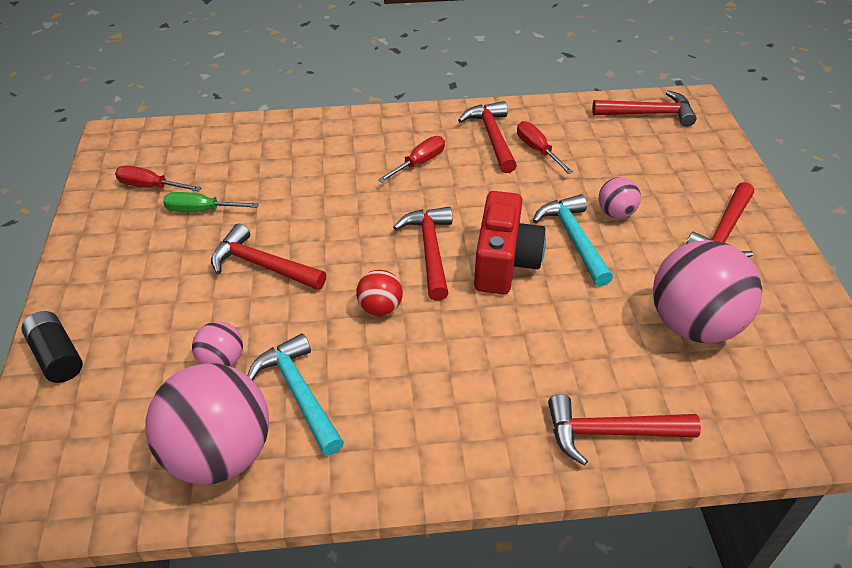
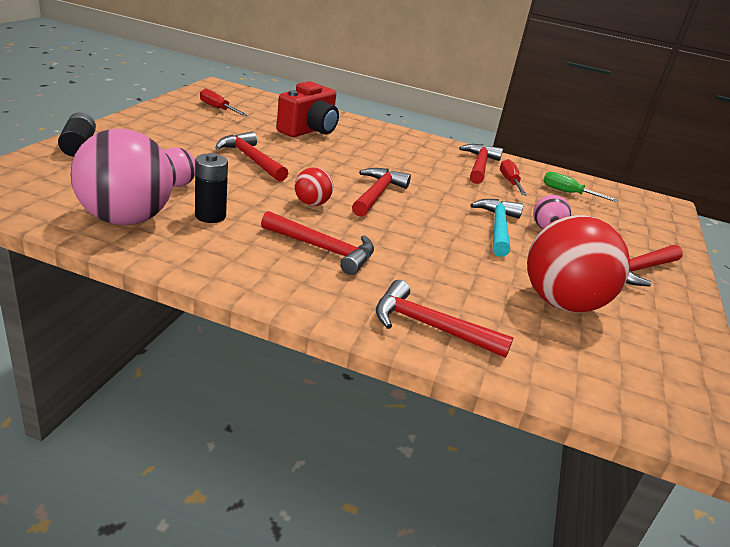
camera: 20 degrees right, 15 degrees down
(201, 210) = (238, 127): green screwdriver -> green screwdriver (568, 193)
(298, 393) = (210, 216): turquoise hammer -> black battery
(419, 163) = (411, 158): red screwdriver -> none
(504, 262) = (429, 218): red camera -> red camera (309, 130)
(648, 114) = (621, 196): red hammer -> red hammer (323, 249)
(693, 324) = (562, 303): pink ball -> red ball

